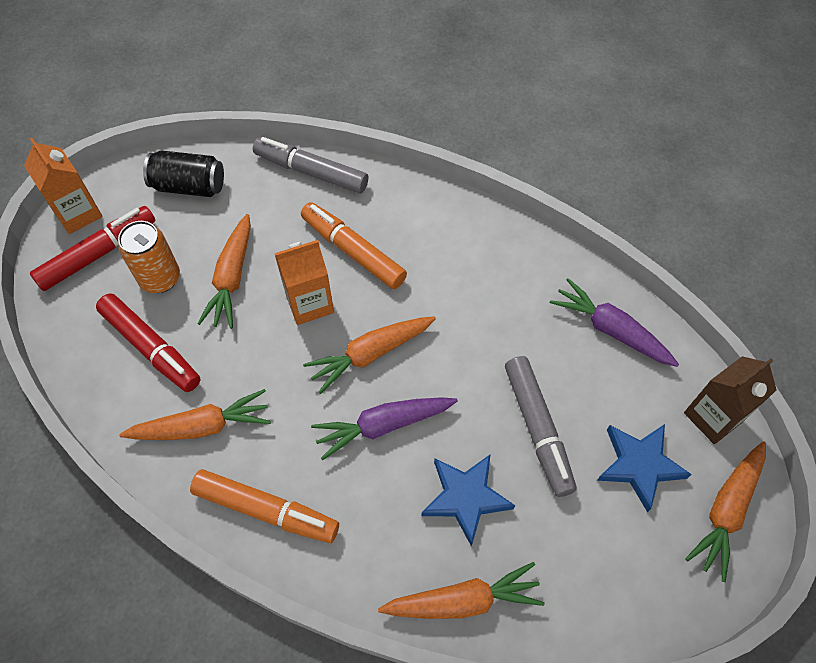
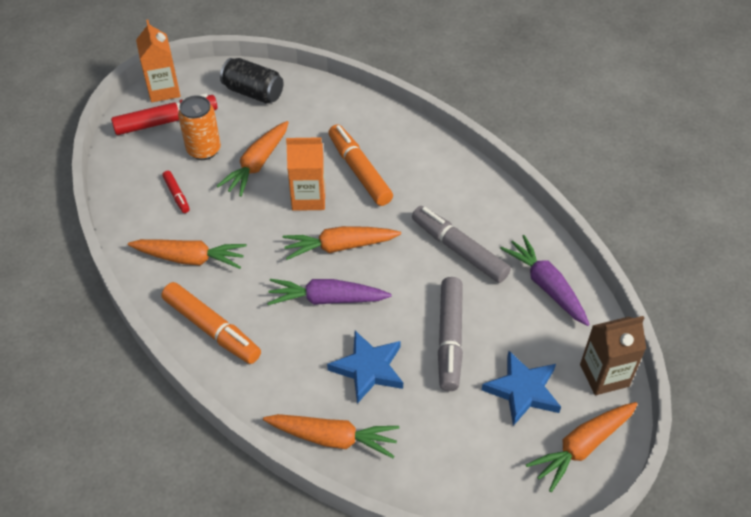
camera: 20 degrees right, 10 degrees down
(151, 348) = (177, 195): red marker -> red marker, size x0.50
(311, 172) = (352, 106): grey marker -> grey marker (459, 250)

